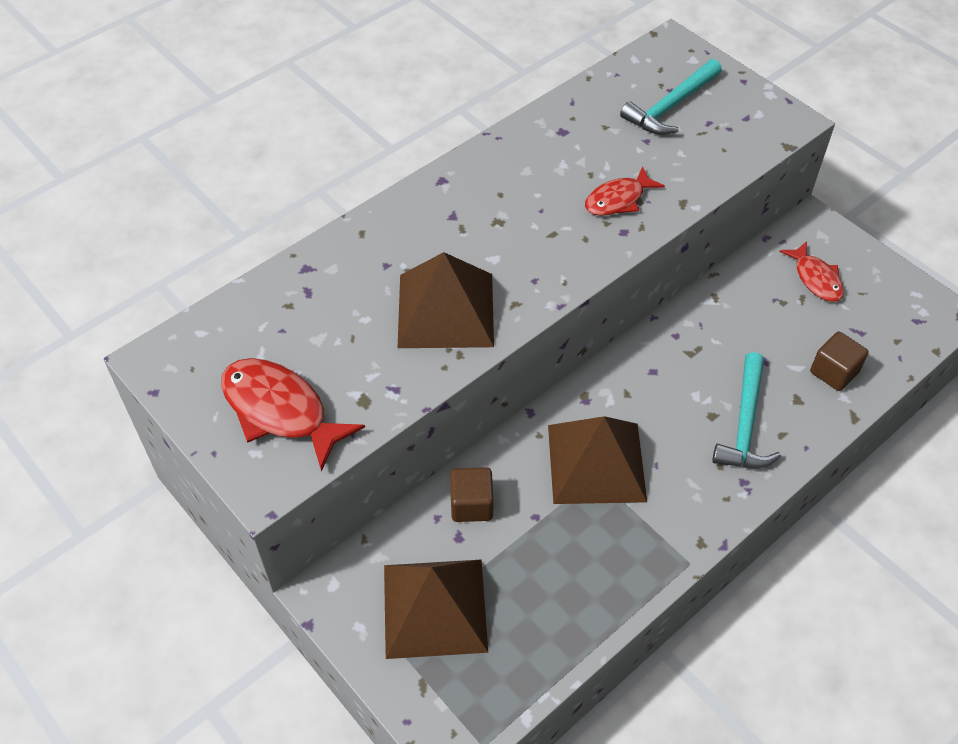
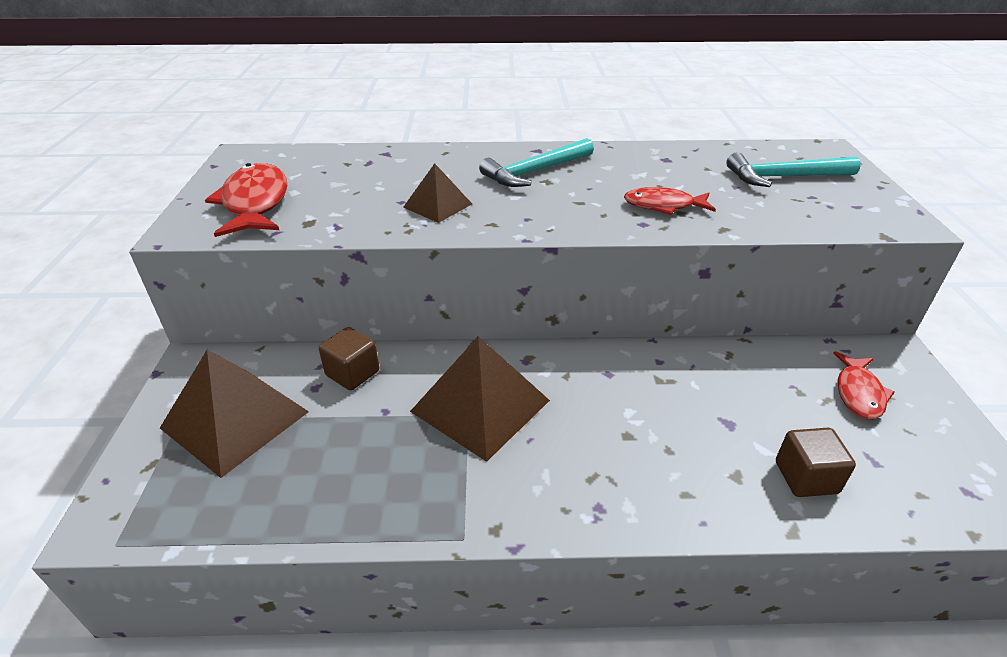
camera: 40 degrees right, 15 degrees down
(445, 310) = (437, 205): brown pyramid -> brown pyramid, size x0.55
(745, 424) = (654, 461): turquoise hammer -> turquoise hammer (535, 171)

